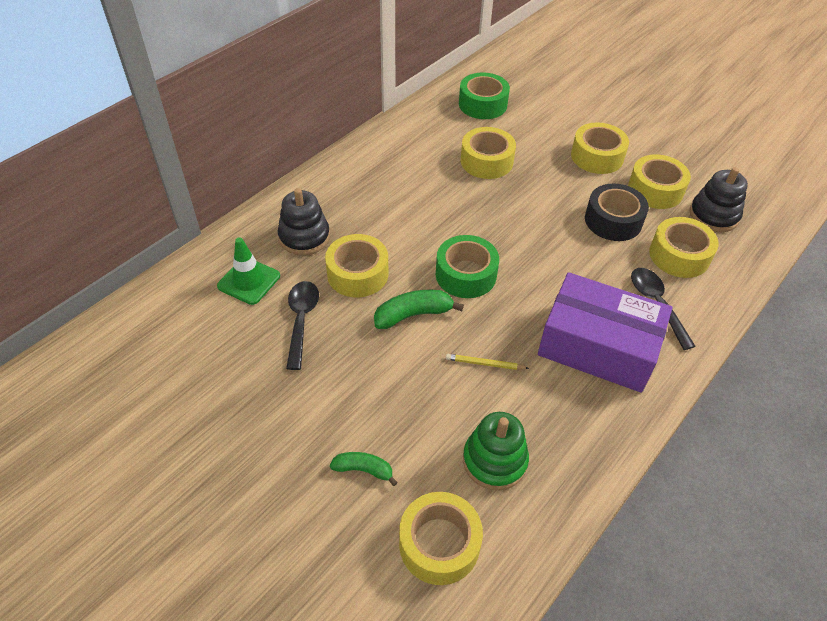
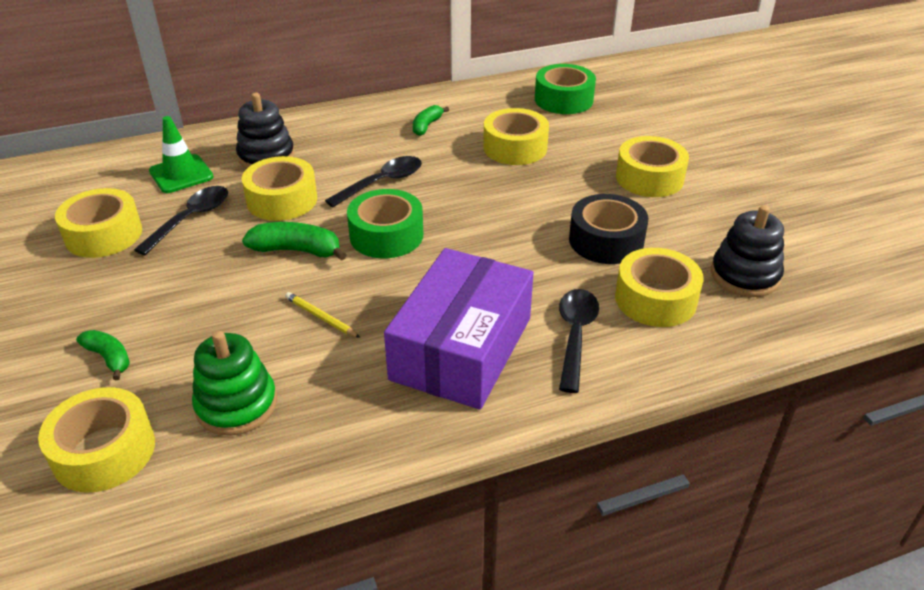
camera: 30 degrees right, 10 degrees down
(404, 163) = (427, 126): none -> green banana
(419, 228) = (382, 182): none -> black spoon
(598, 346) = (461, 348): purple box -> purple box turned 60 degrees clockwise
(655, 190) = (691, 228): yellow tape -> yellow tape (104, 234)

